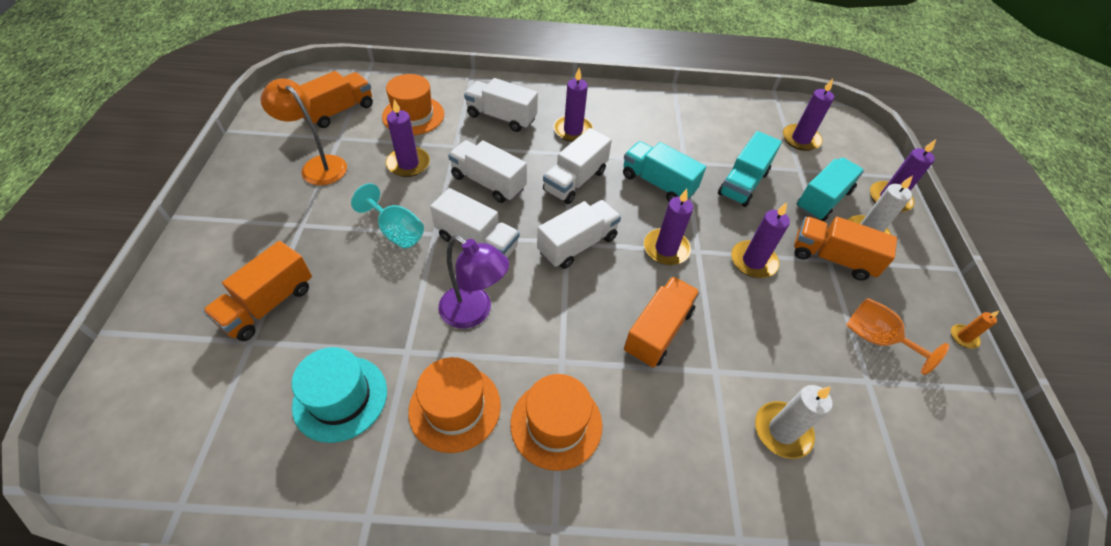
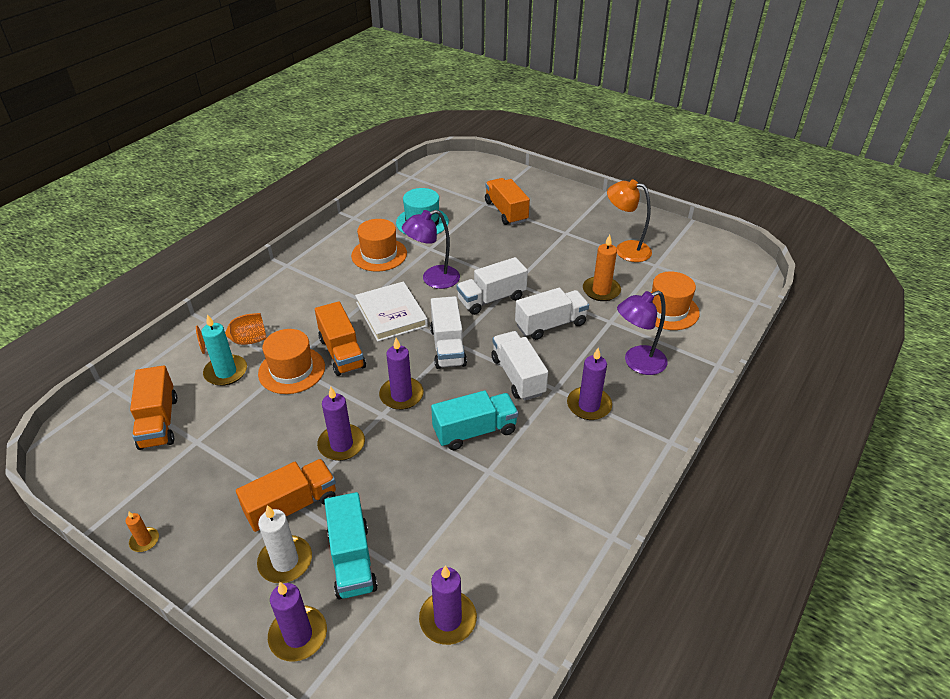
camera: 125 degrees right, 10 degrees down
(318, 165) = (625, 249): orange lamp -> orange lamp turned 135 degrees counterclockwise
(339, 111) = (694, 272): orange truck -> orange truck (159, 422)
(396, 231) = (530, 267): turquoise goblet -> none
(408, 164) = (601, 290): purple candle -> orange candle
(501, 117) = (637, 363): white truck -> purple lamp
(556, 424) = (332, 284): orange hat -> orange hat (291, 370)
(565, 320) = (391, 314): none -> white book
(743, 183) = (426, 501): turquoise truck -> none
(782, 431) = (226, 372): white candle -> turquoise candle
(875, 338) = (211, 474): orange goblet -> orange goblet (242, 342)

